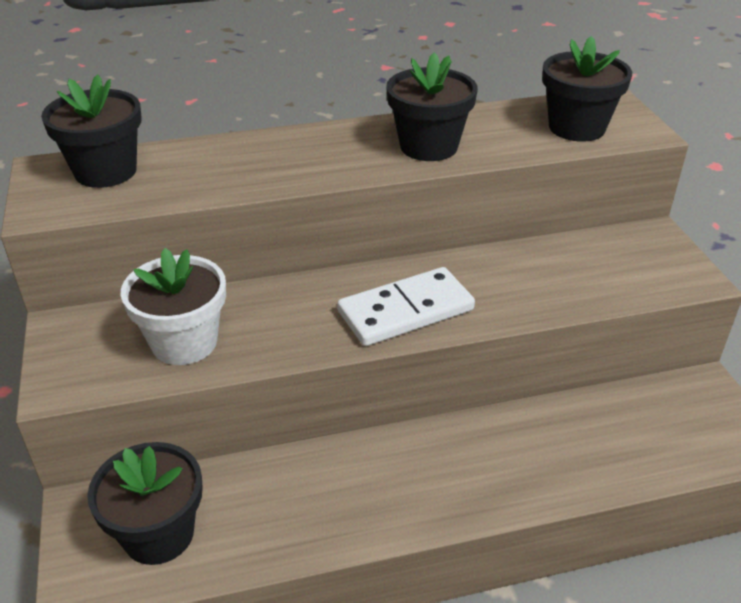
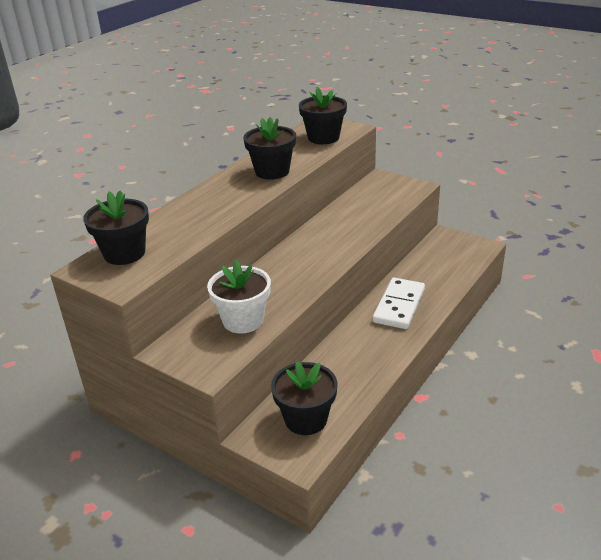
camera: 40 degrees left, 5 degrees down
(405, 311) = (324, 255): white domino -> white domino (399, 306)

